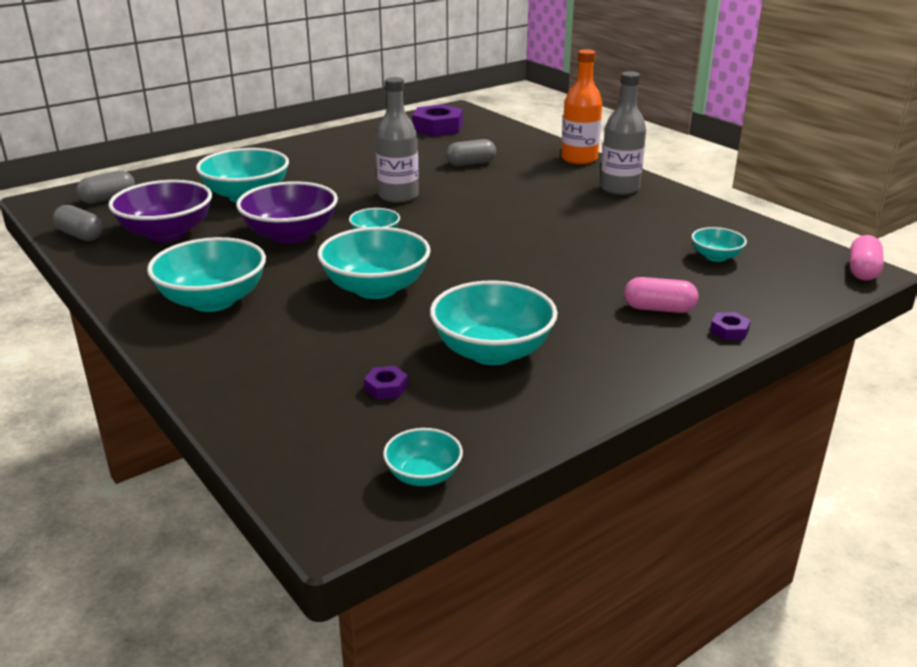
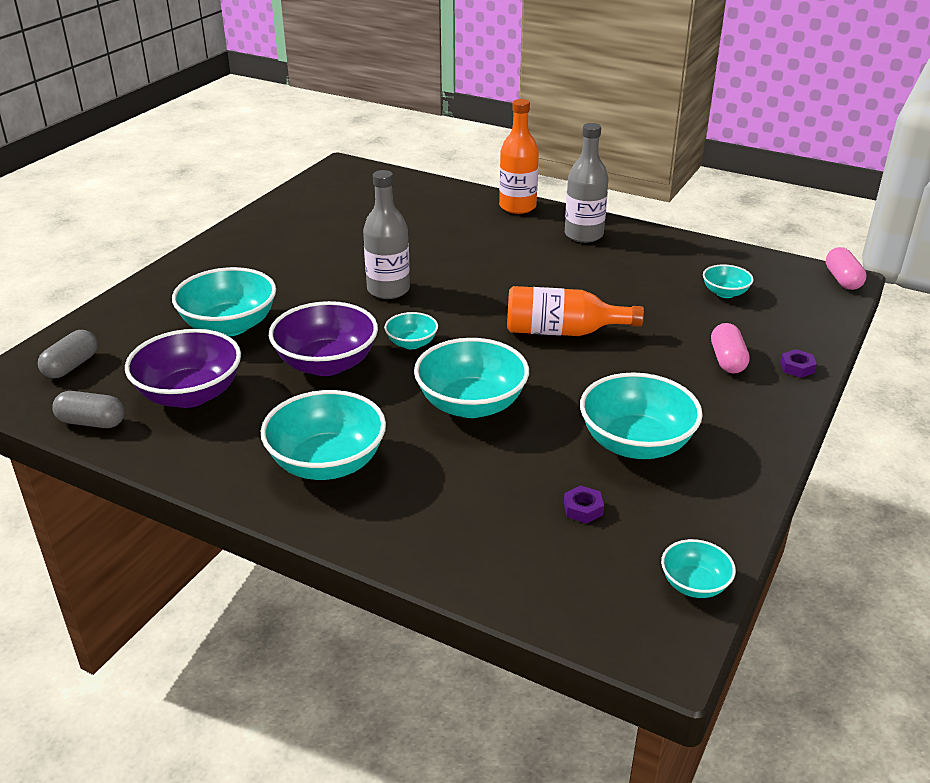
camera: 25 degrees left, 5 degrees up
(437, 128) = (346, 194): purple nut -> none
(471, 164) = (421, 234): grey capsule -> none
(518, 254) = (563, 332): none -> orange bottle
(659, 309) = (727, 360): pink capsule -> pink capsule turned 75 degrees counterclockwise

